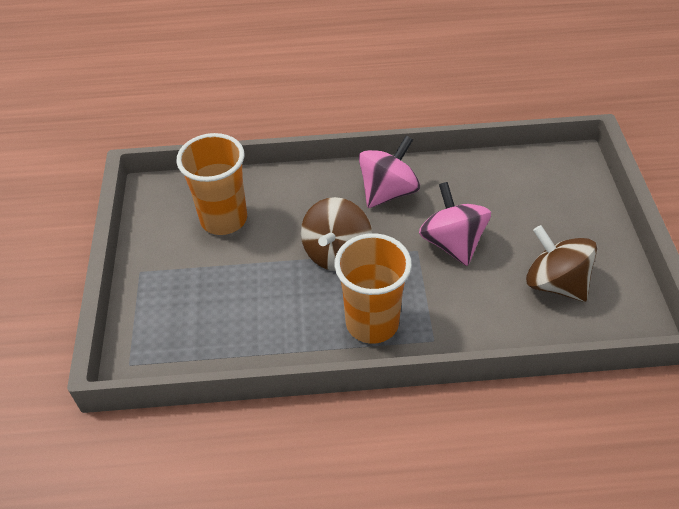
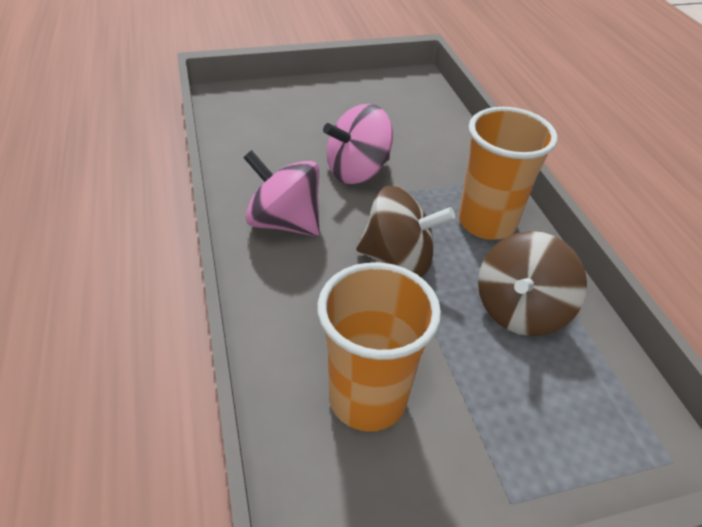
camera: 105 degrees left, 5 degrees down
(555, 283) = (390, 113): brown spinning top -> brown spinning top (520, 310)

